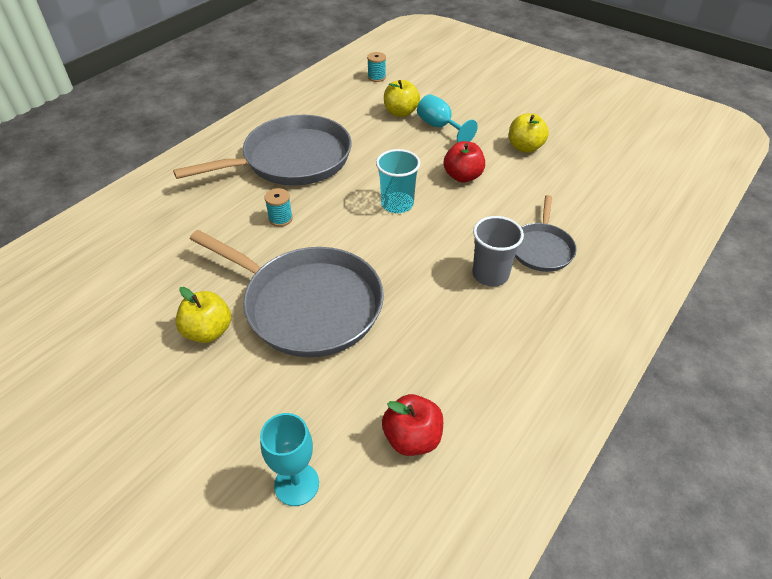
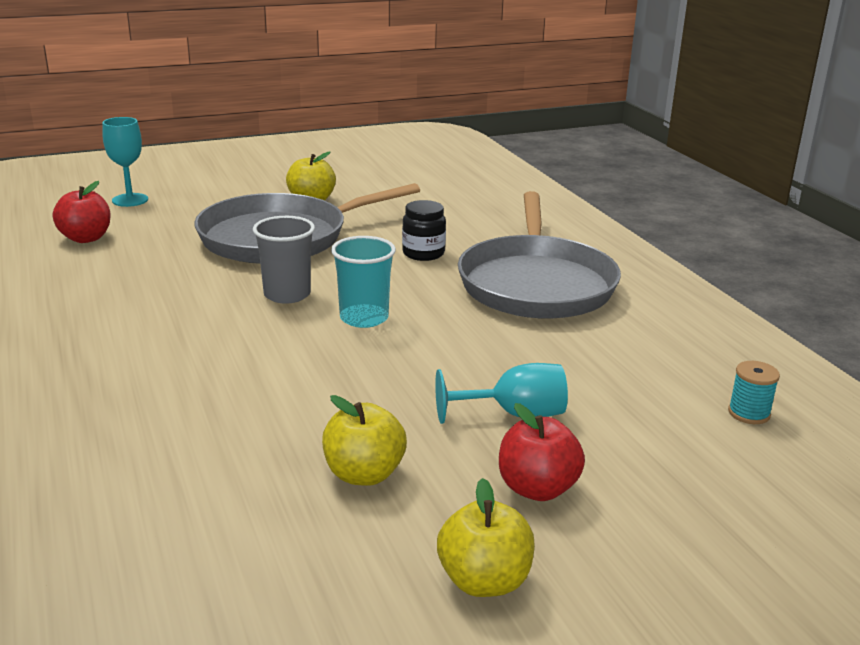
camera: 120 degrees right, 20 degrees down
(280, 218) = (423, 253): turquoise spool -> black jar
(401, 112) = (594, 394): yellow apple -> yellow apple (484, 581)
(462, 176) = (360, 382): red apple -> red apple (537, 488)
(490, 274) = (169, 329): grey cup -> grey cup (287, 294)
(541, 248) = (149, 378): grey pan -> none

